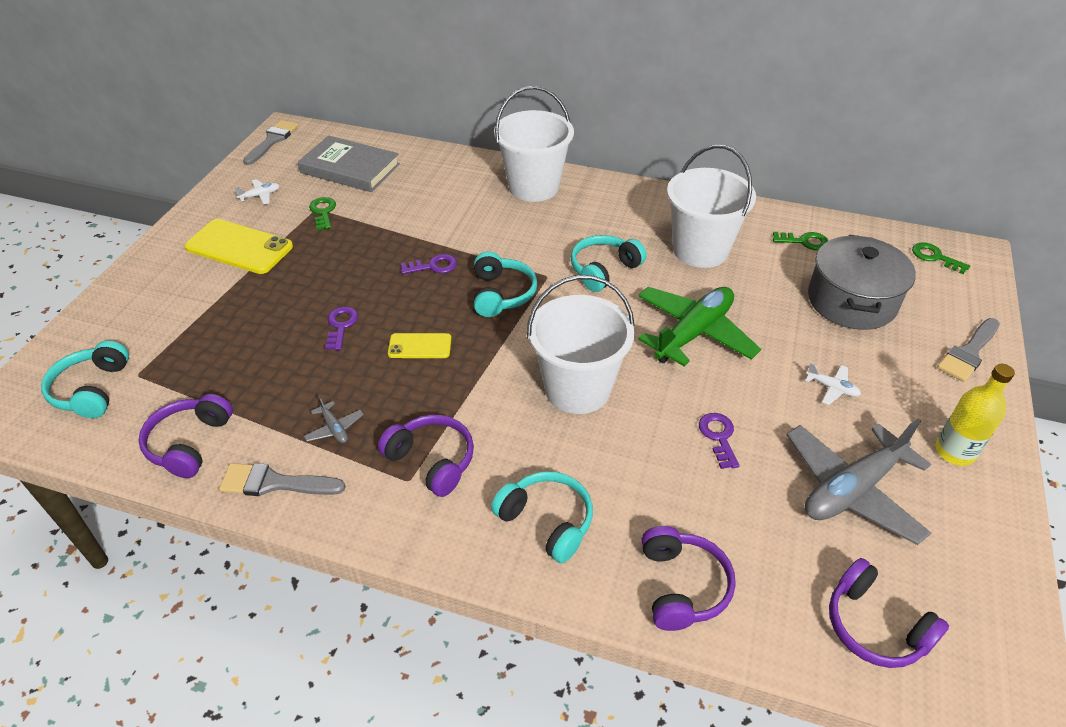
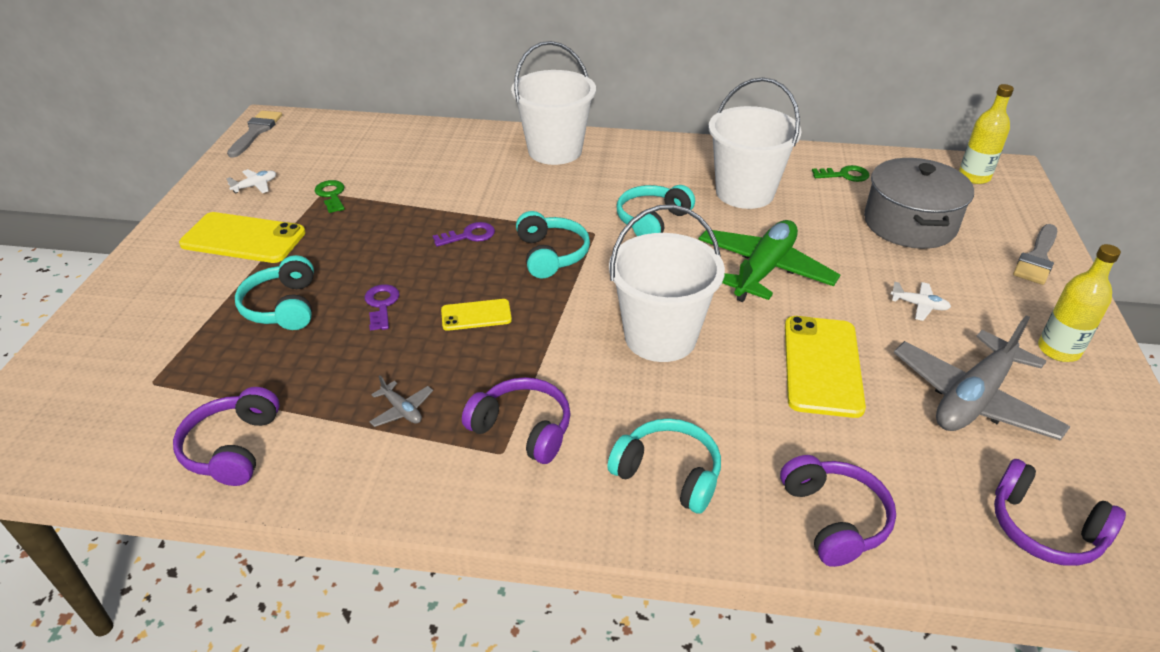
camera: 10 degrees left, 5 degrees down
(91, 390) = (98, 405): turquoise headphones -> turquoise headphones (283, 306)
(274, 483) = (346, 477): grey brush -> none
(350, 168) = (350, 151): grey book -> none
(718, 437) = (822, 366): purple key -> yellow phone
(935, 257) = (974, 177): green key -> yellow bottle

